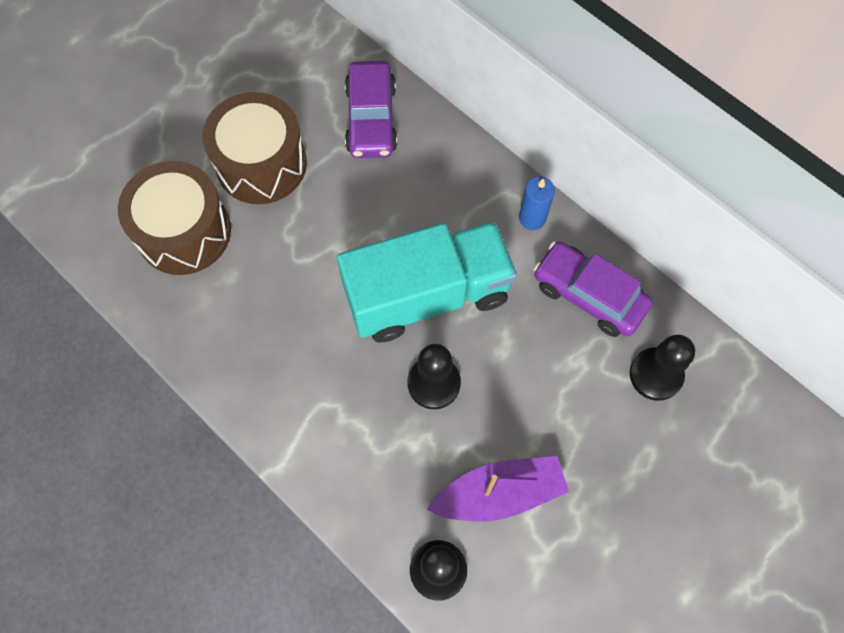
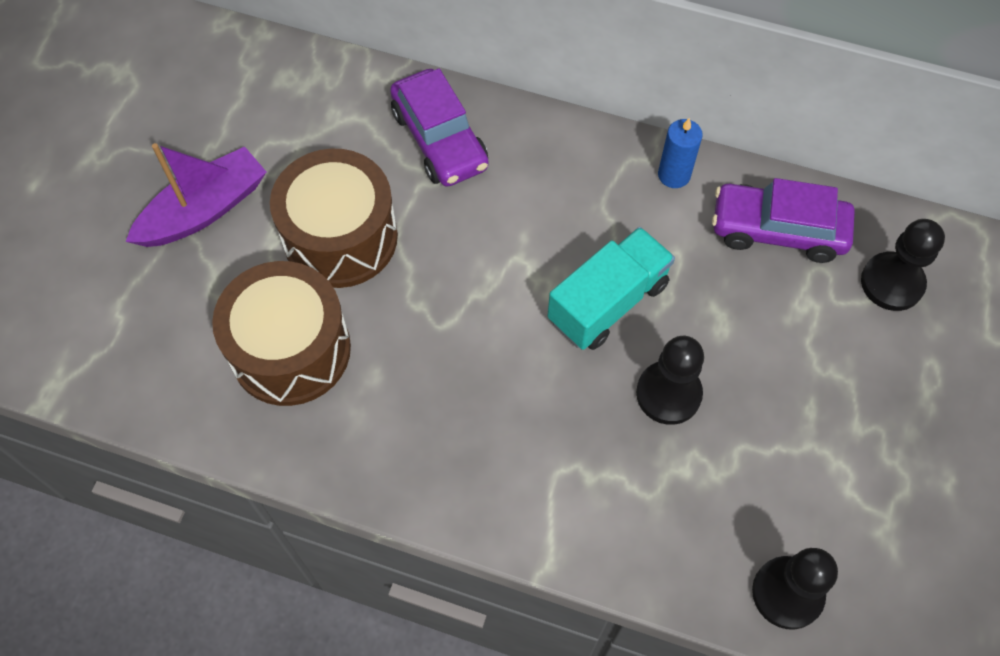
camera: 25 degrees left, 5 degrees down
(427, 295) = (608, 302): turquoise truck -> turquoise truck, size x0.66
(499, 493) = (804, 479): purple boat -> purple boat (204, 210)

